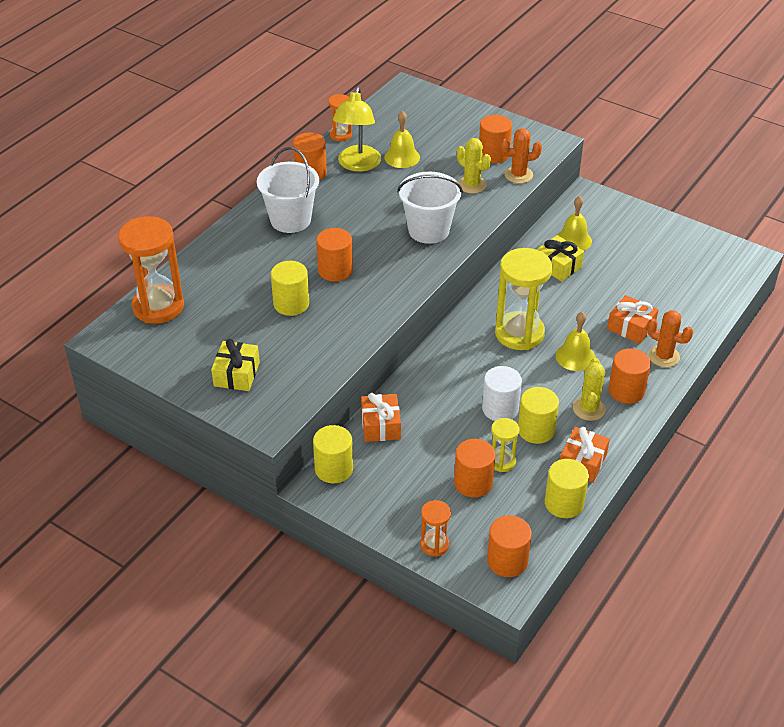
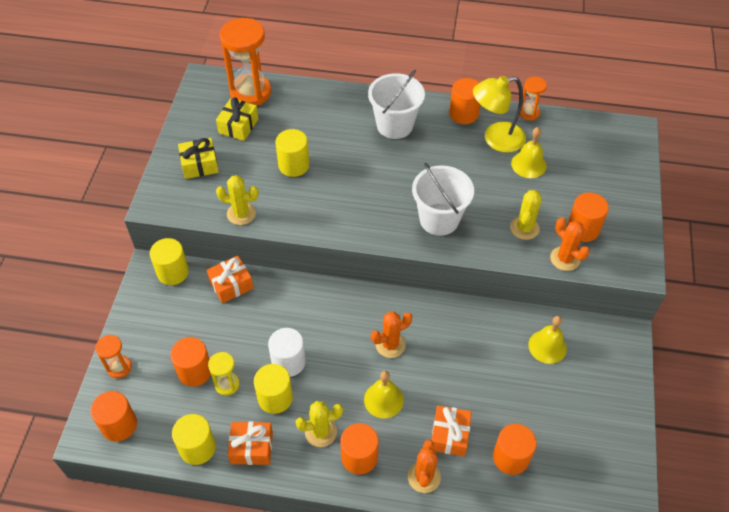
camera: 65 degrees right, 10 degrees up
(330, 360) = (241, 214): none -> yellow cactus
(335, 270) = (349, 177): orange cylinder -> orange cylinder (511, 457)
(519, 333) = (390, 345): yellow hourglass -> orange cactus
(558, 266) = (501, 346): yellow gift -> yellow gift (238, 126)

